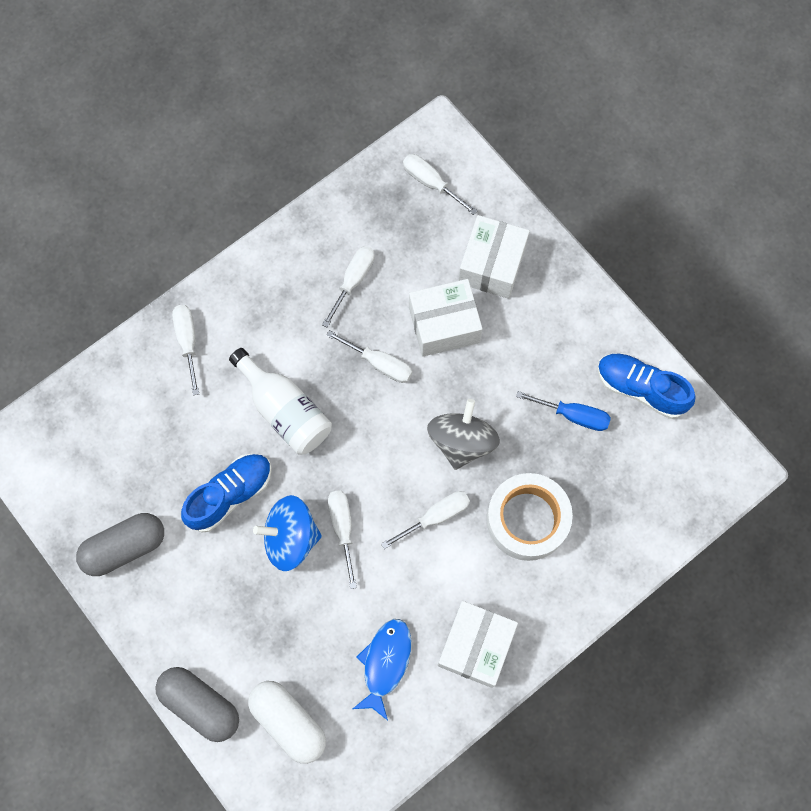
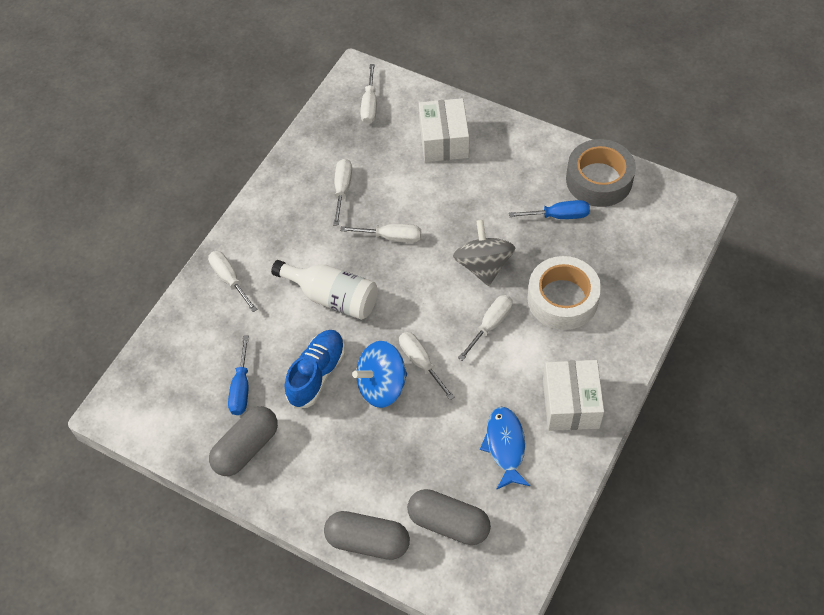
camera: 20 degrees left, 15 degrees down
(147, 477) = (241, 388): none -> blue screwdriver
(288, 722) = (448, 523): white capsule -> grey capsule
(431, 183) = (369, 105): white screwdriver -> white screwdriver turned 105 degrees counterclockwise
(444, 325) = (428, 193): white box -> none
(640, 389) = (599, 180): blue shoe -> grey tape

